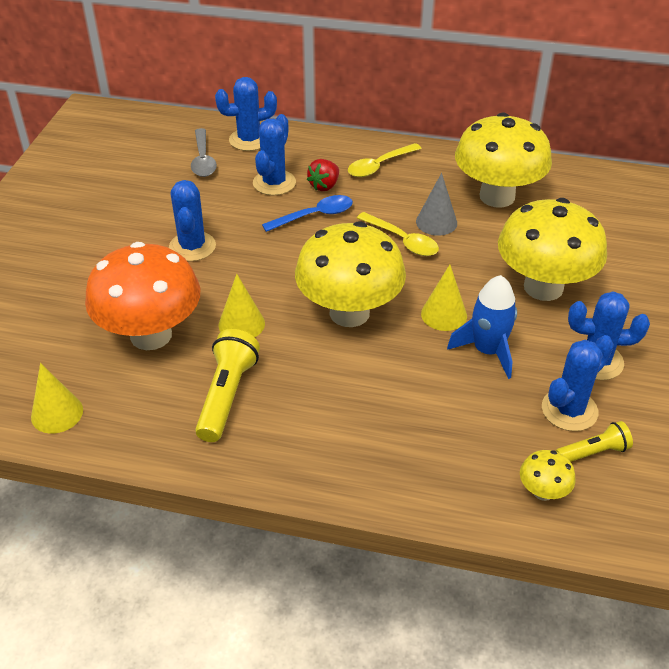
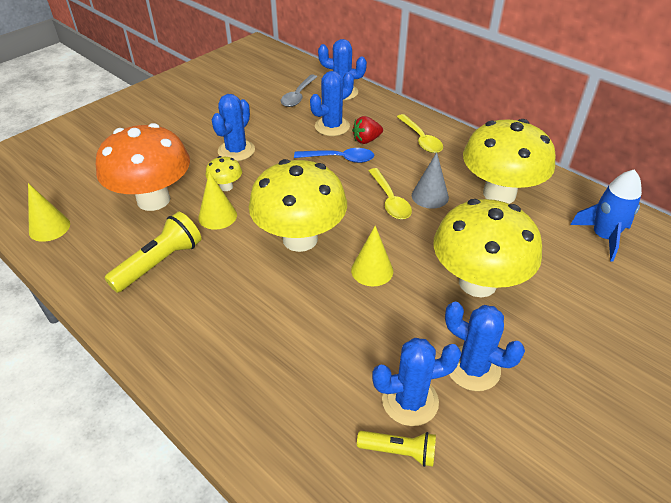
camera: 30 degrees right, 0 degrees up
(379, 166) = (421, 139): yellow spoon -> yellow spoon turned 105 degrees counterclockwise
(487, 351) = (382, 315): blue rocket -> blue rocket (603, 237)
(543, 492) = (322, 464): yellow mushroom -> yellow mushroom (226, 187)

